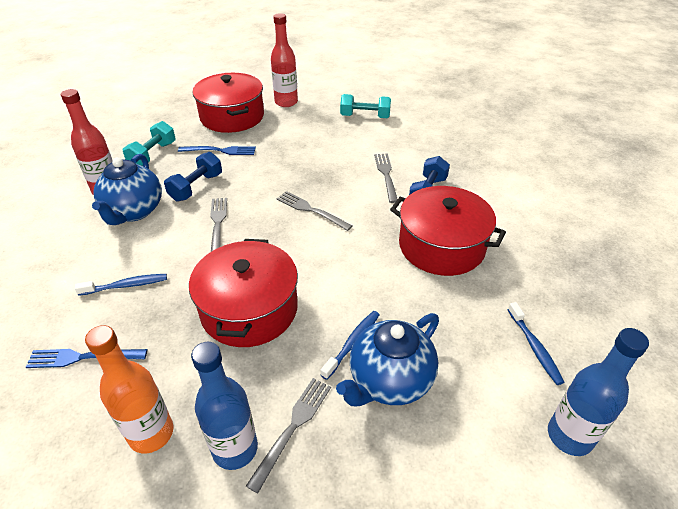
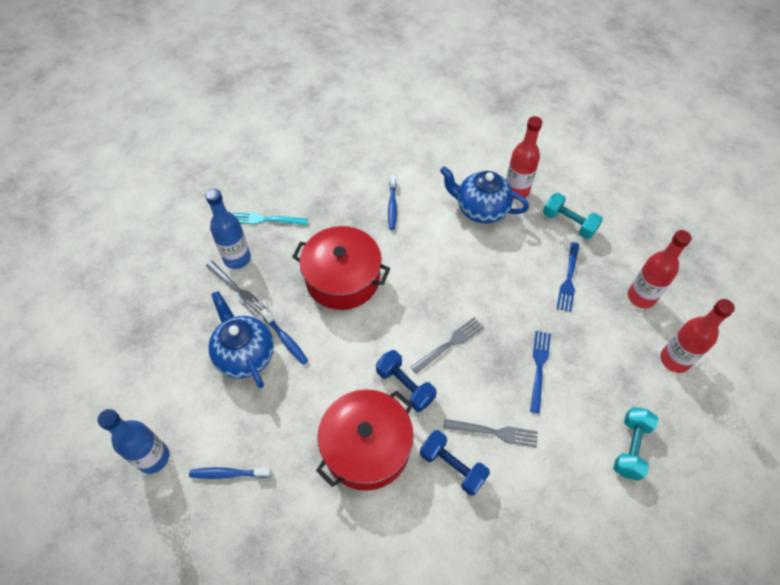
camera: 105 degrees right, 15 degrees up
(82, 357) = (334, 185): blue fork -> blue fork (539, 367)
(151, 433) = (265, 219): orange bottle -> turquoise fork
(196, 187) = (507, 255): blue dumbbell -> blue dumbbell (405, 386)
(217, 224) = (448, 267): grey fork -> none
(232, 117) = (641, 297): red pot -> red bottle

